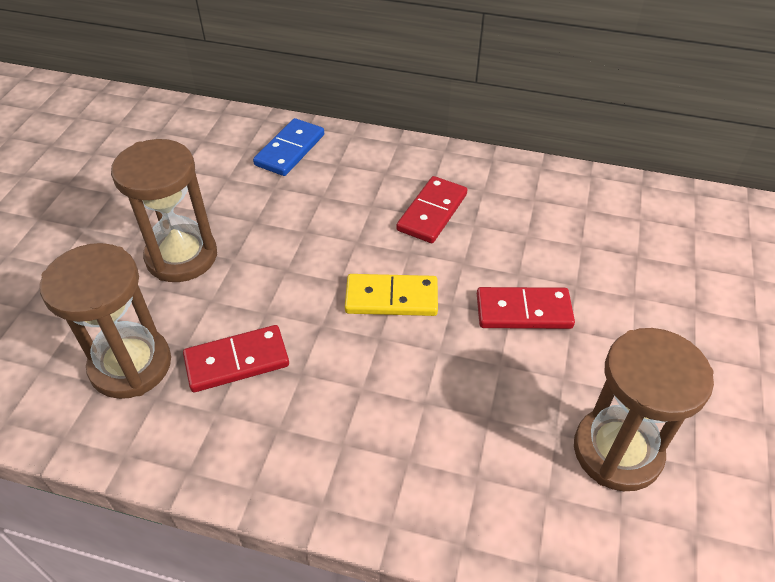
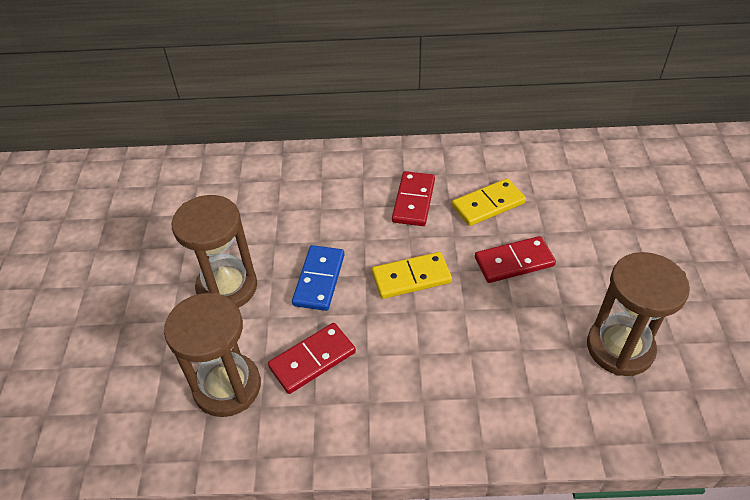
camera: 15 degrees left, 0 degrees up
(290, 150) = (276, 175): blue domino -> blue domino (319, 280)
(519, 237) = (488, 204): none -> yellow domino

